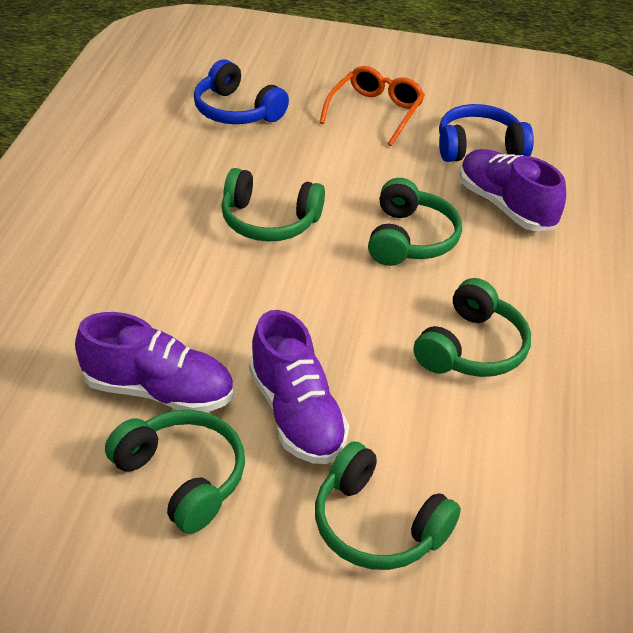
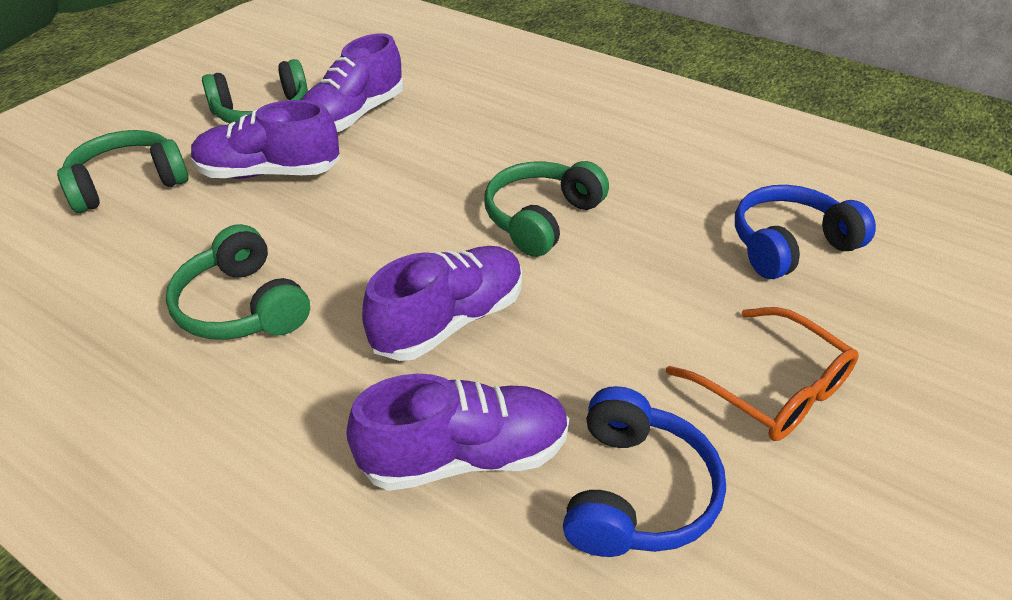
camera: 115 degrees right, 0 degrees up
(410, 239) = (449, 321): green headphones -> purple shoe

